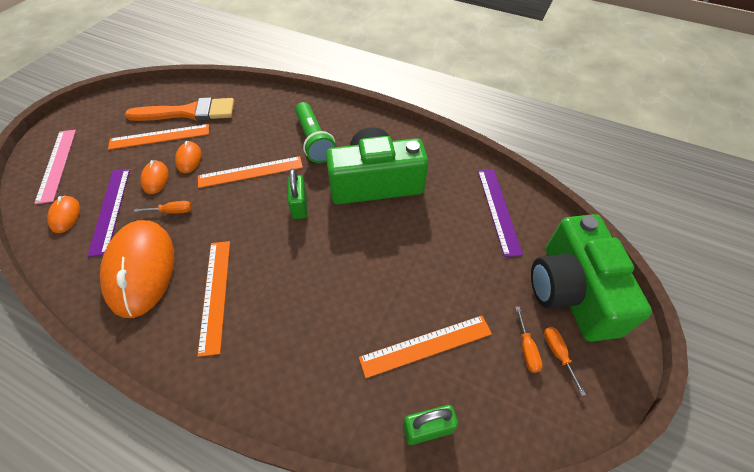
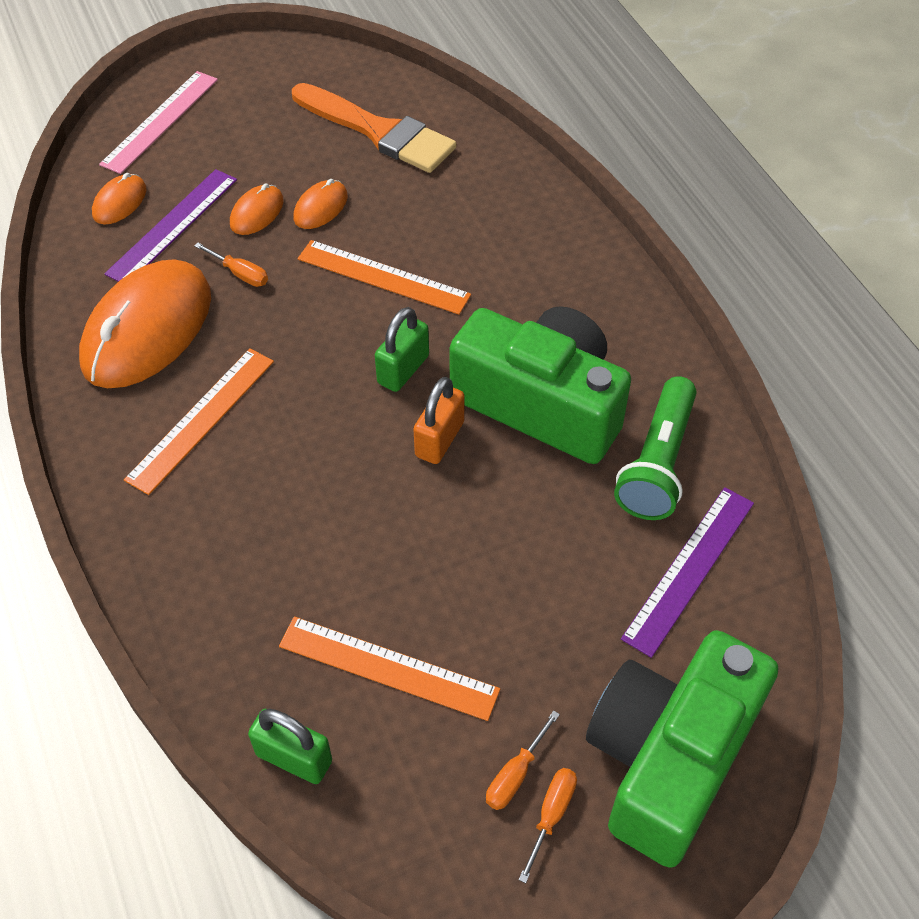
camera: 40 degrees right, 0 degrees up
(160, 137) = (310, 150): orange ruler -> none
(314, 141) = (514, 281): green flashlight -> green flashlight (657, 463)
(346, 225) = (439, 439): none -> orange padlock

